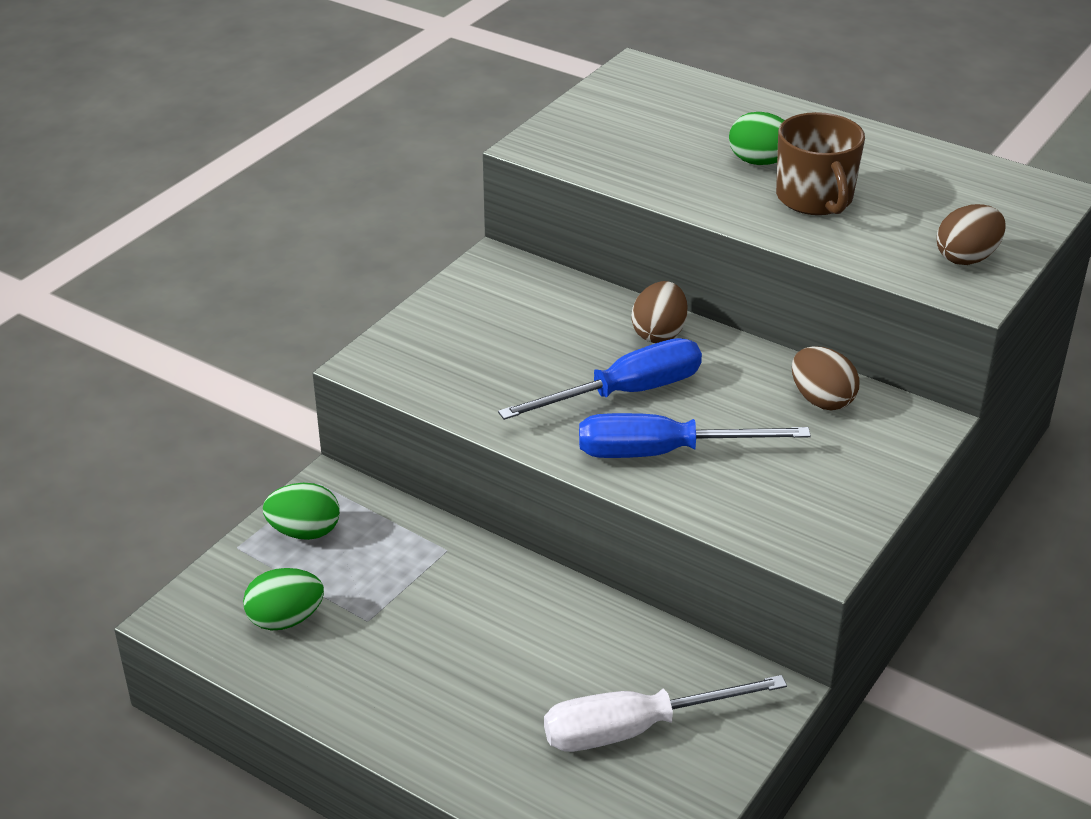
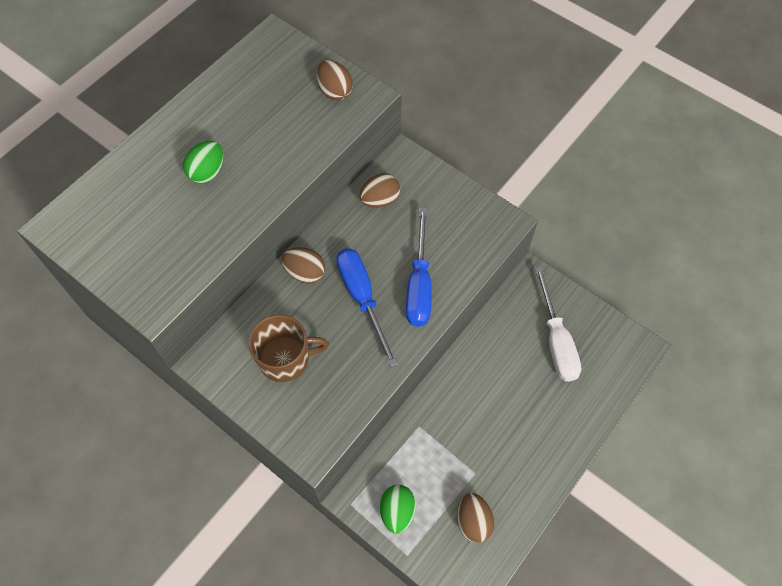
camera: 85 degrees left, 25 degrees up
(285, 619) = (473, 521): green egg -> brown egg
(815, 198) = (258, 151): brown mug -> brown mug (285, 359)

